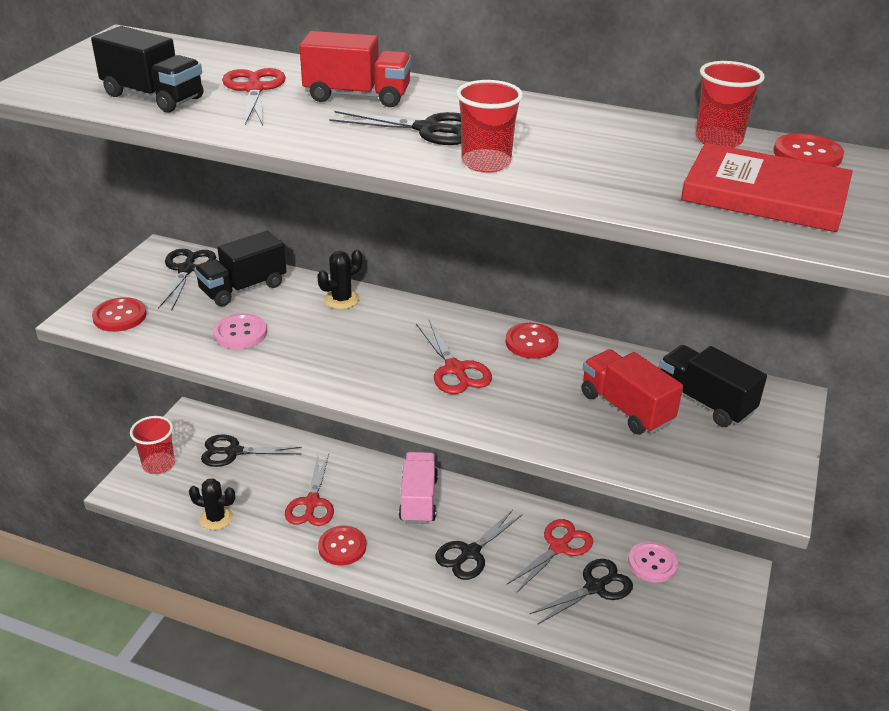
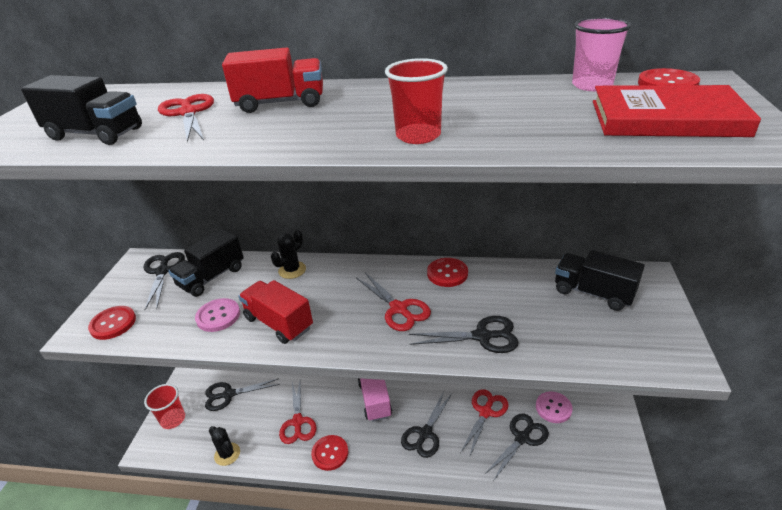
camera: 10 degrees left, 0 degrees up
(216, 518) = (227, 454): black cactus -> black cactus turned 45 degrees clockwise
(428, 129) = (353, 118): black scissors -> black scissors (482, 336)
(626, 408) = (540, 311): red truck -> red truck (279, 323)
(718, 140) = (592, 85): red cup -> pink cup

